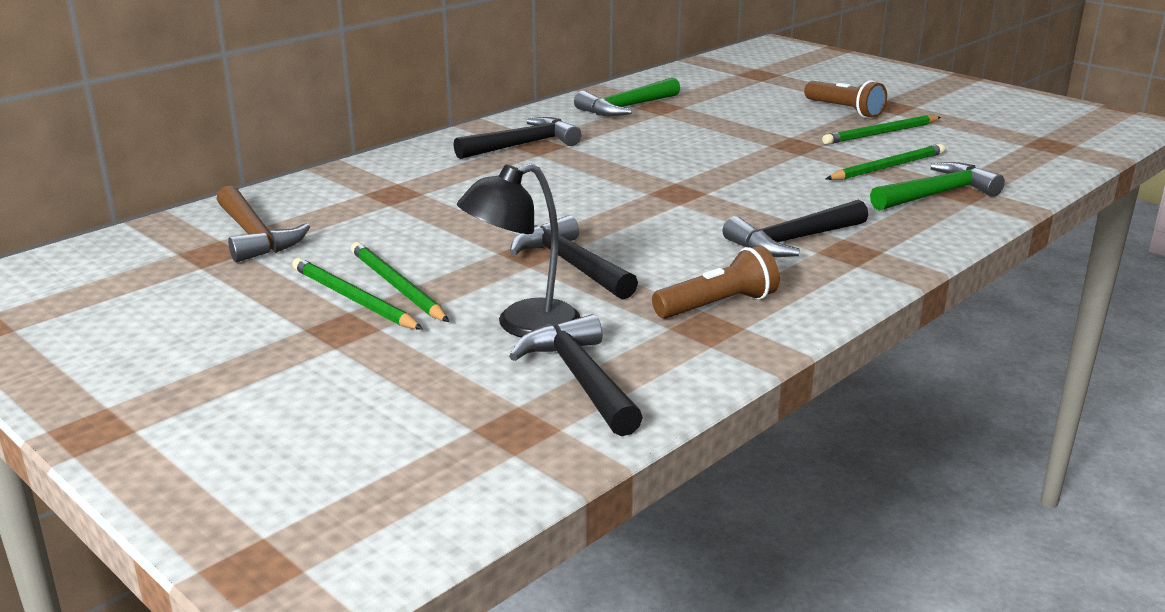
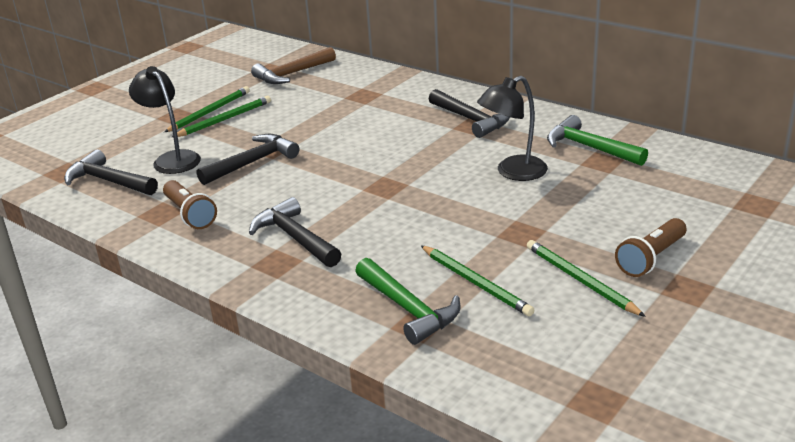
camera: 85 degrees right, 5 degrees up
(580, 378) = (108, 181): black hammer -> black hammer turned 120 degrees counterclockwise
(667, 138) = (513, 172): none -> black lamp

